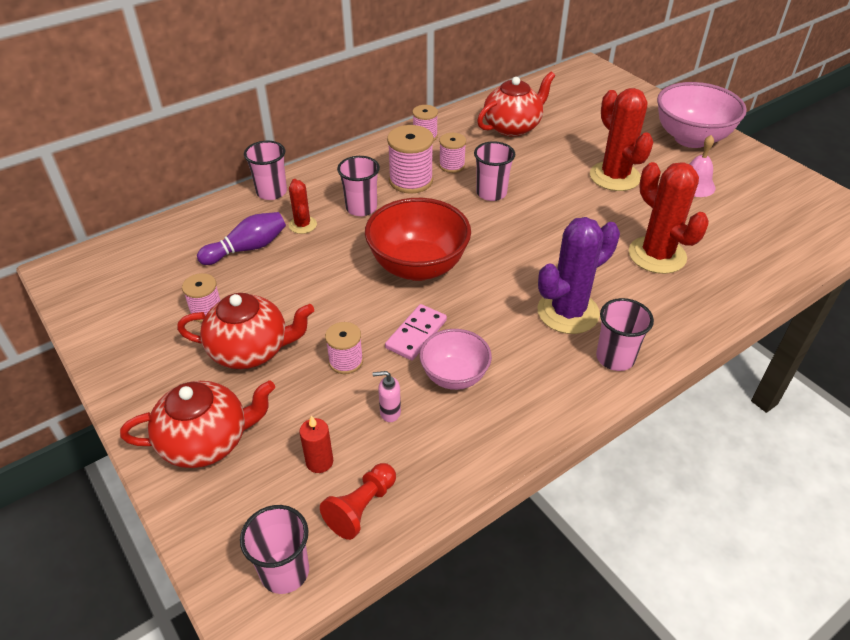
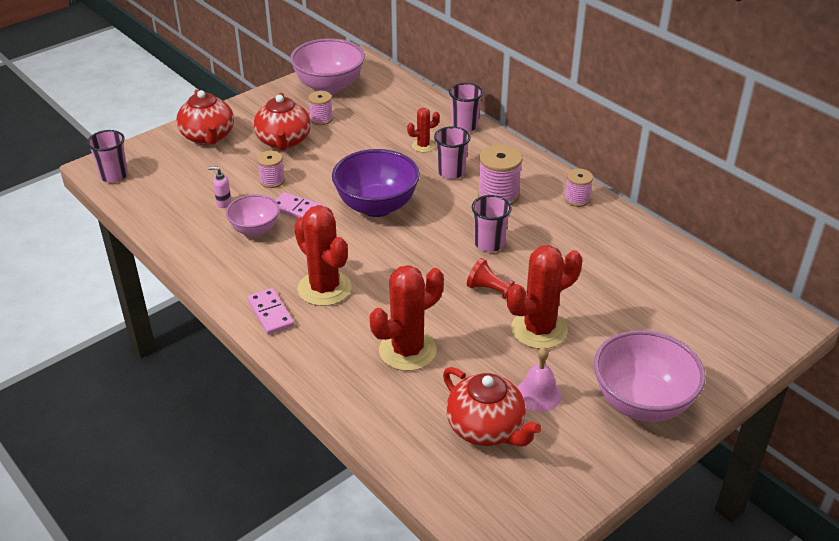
camera: 85 degrees right, 5 degrees down
(122, 302) = (329, 87): none -> pink bowl
(247, 248) = (390, 125): purple bowling pin -> none
(319, 462) = (187, 179): red candle -> none
(361, 507) = (150, 198): red pawn -> red pawn (494, 292)
(390, 412) = (223, 203): pink soap dispenser -> pink soap dispenser turned 75 degrees counterclockwise
(418, 267) = (376, 206): red bowl -> purple bowl
(452, 165) = (530, 218): pink spool -> none
(512, 127) = (616, 256): red teapot -> red teapot (486, 428)
(568, 312) = (324, 288): purple cactus -> red cactus
(615, 358) = (270, 313): pink cup -> pink domino

